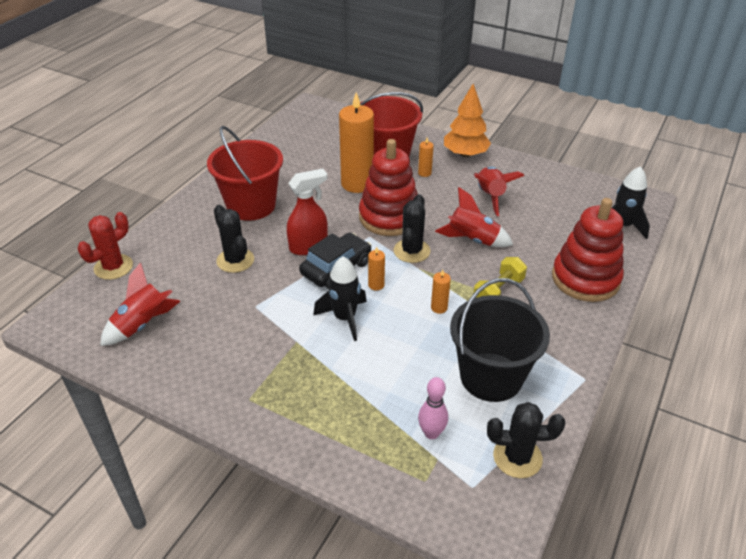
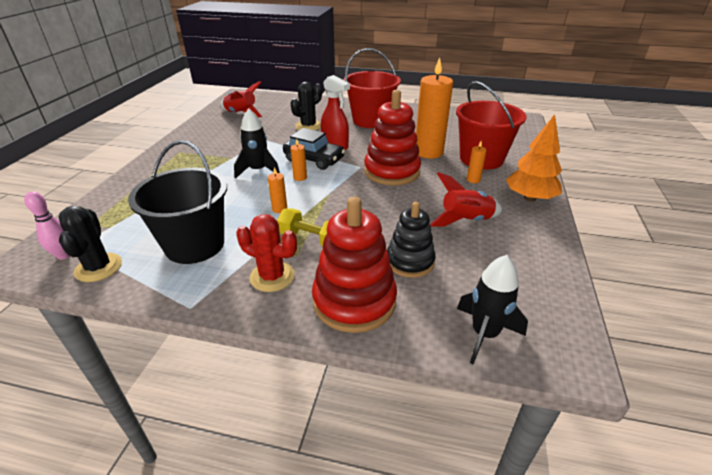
camera: 75 degrees right, 5 degrees down
(113, 267) = (289, 98): red cactus -> red cactus (272, 276)
(411, 251) = (350, 187): black cactus -> none
(431, 433) = (136, 221): pink bowling pin -> pink bowling pin (64, 255)
(472, 240) = (383, 217): red rocket -> none
(541, 240) = (410, 261): none -> black stacking toy

